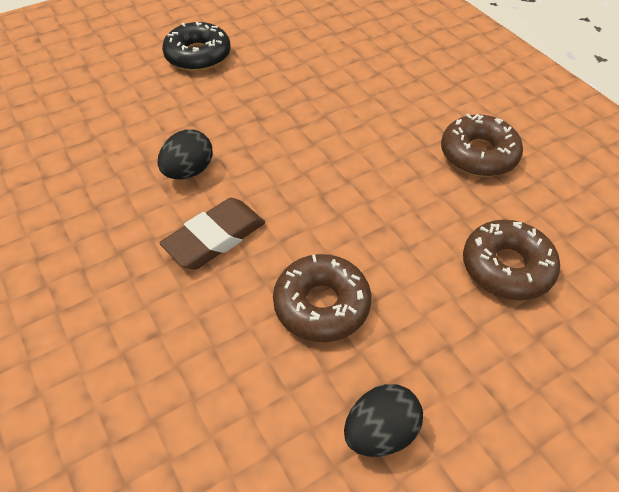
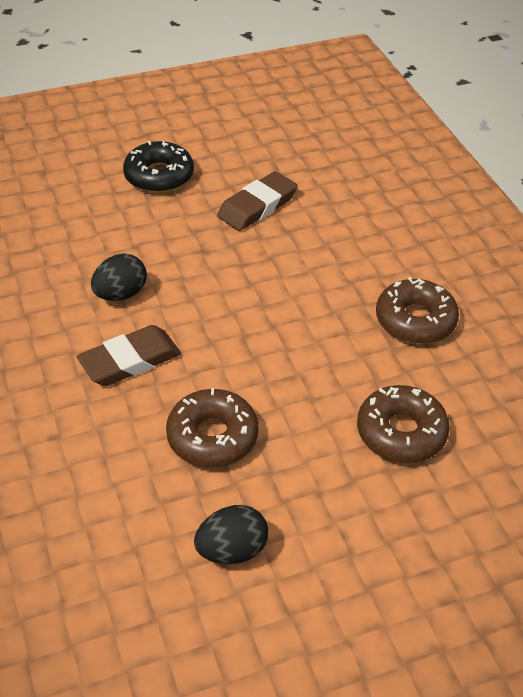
camera: 10 degrees right, 5 degrees down
(298, 71) = (257, 206): none -> brown eraser

